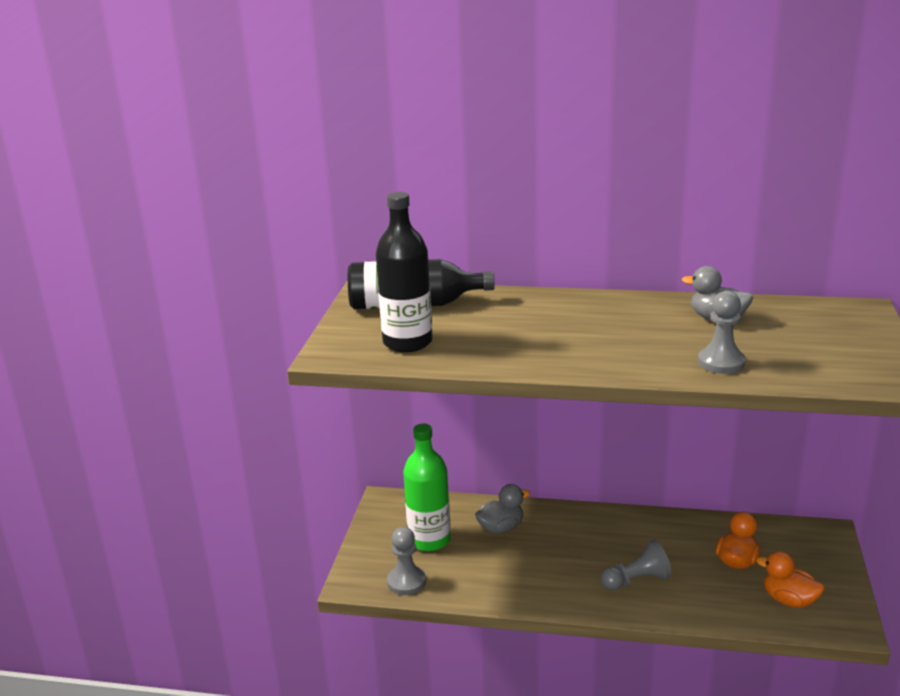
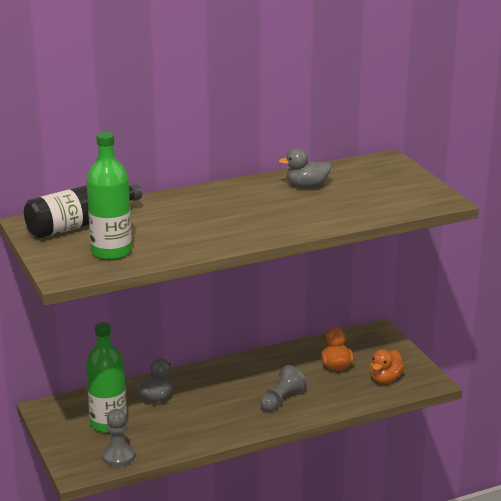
camera: 35 degrees left, 0 degrees up
(407, 342) = (111, 252): black bottle -> green bottle
(721, 362) = (337, 213): grey pawn -> none
(789, 600) = (385, 379): orange duck -> orange duck turned 60 degrees counterclockwise

